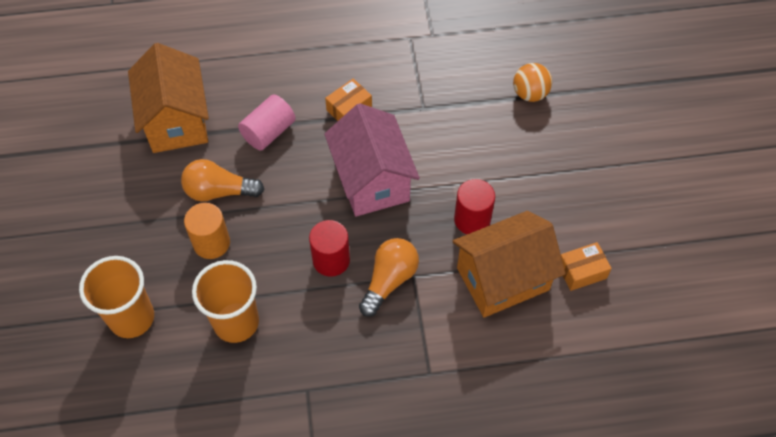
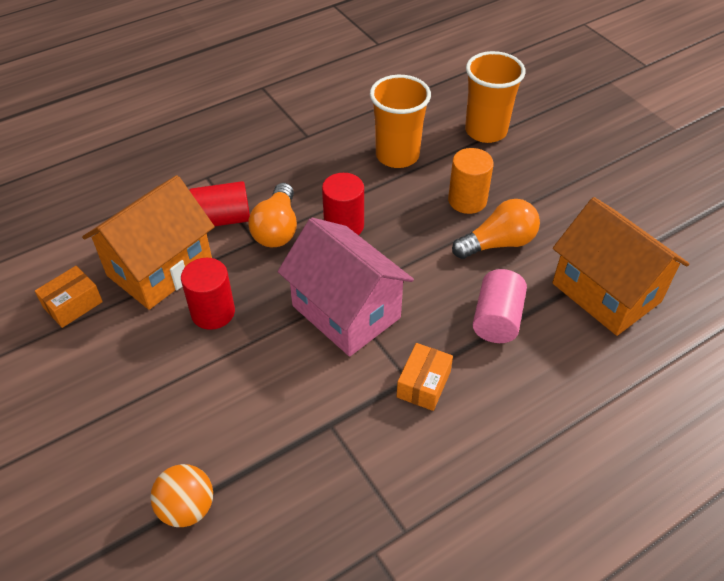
camera: 155 degrees right, 10 degrees down
(432, 312) = (222, 219): none -> red cylinder

